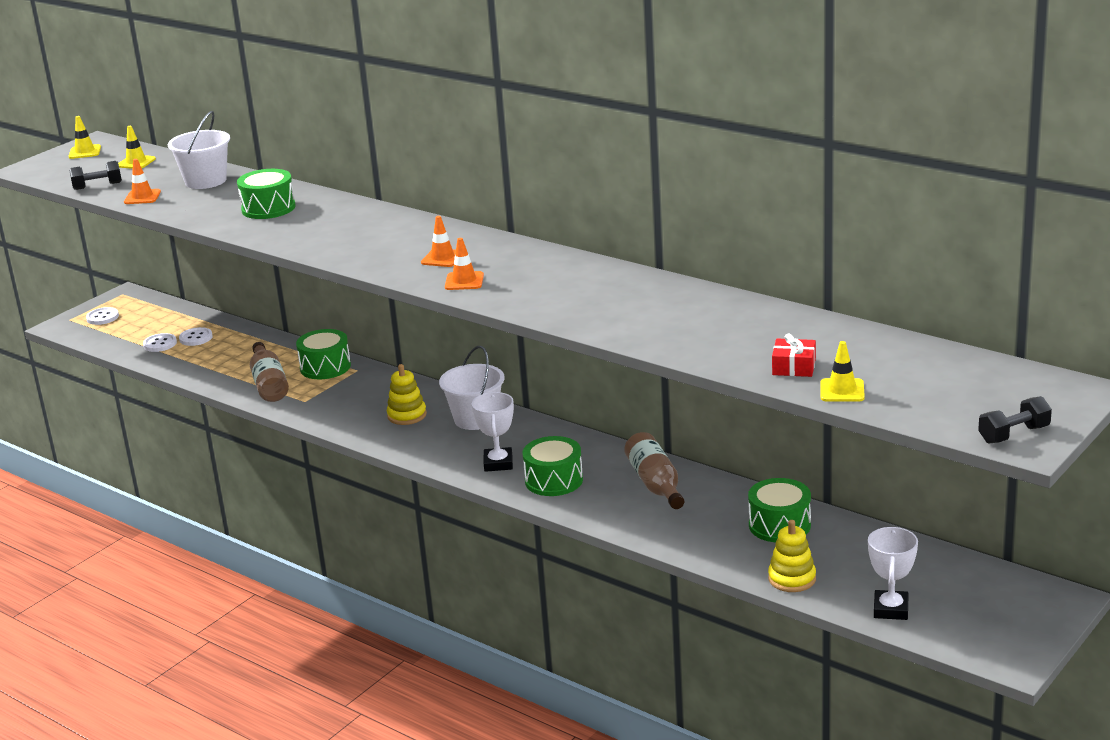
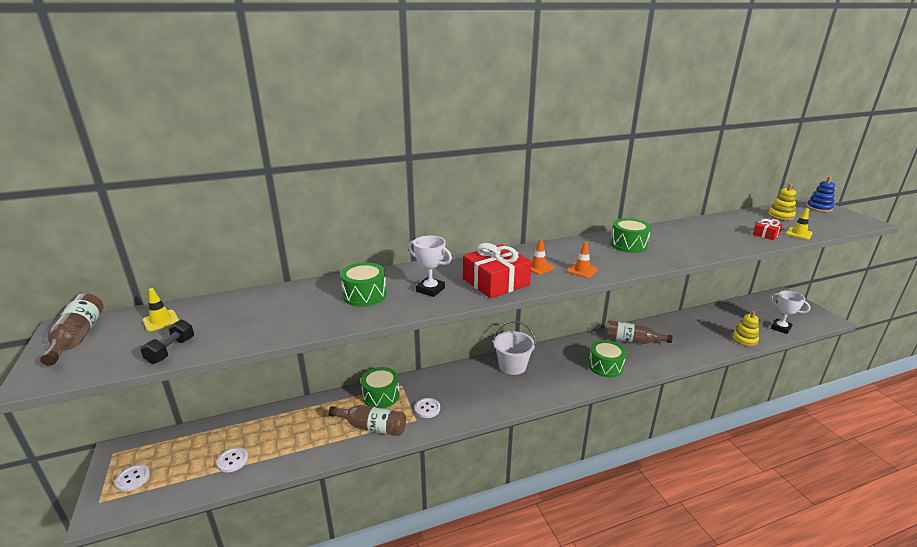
camera: 60 degrees left, 0 degrees up
(85, 152) = (77, 337): yellow traffic cone -> brown bottle
(142, 197) = (242, 336): orange traffic cone -> none
(196, 338) = (253, 438): white button -> white button (427, 409)
(205, 181) = (265, 303): white bucket -> none
(372, 250) = (496, 282): none -> red gift
(407, 415) = (482, 387): yellow stacking toy -> yellow stacking toy (780, 216)
(498, 463) = (571, 376): white trophy -> white trophy (430, 290)
(779, 525) = (694, 326): green drum -> green drum (628, 245)
(1014, 434) = (857, 221): black dumbbell -> none
(1048, 395) = (819, 208): none -> blue stacking toy

